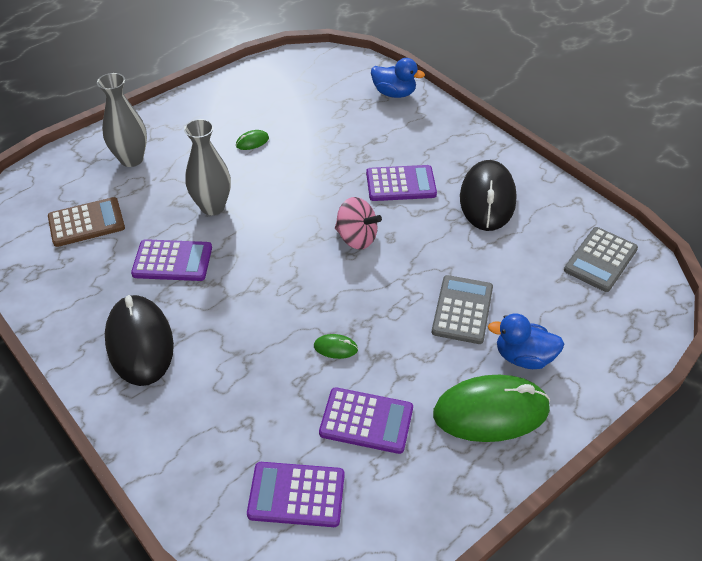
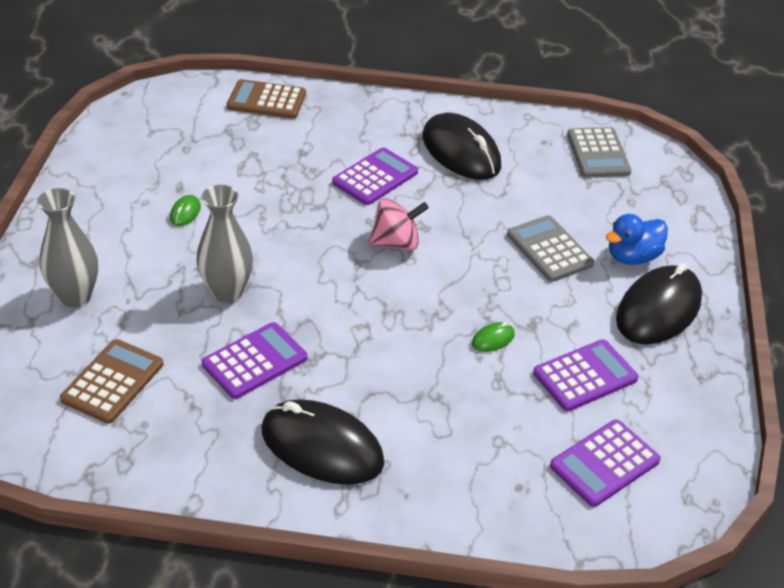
camera: 45 degrees left, 5 degrees down
(394, 93) = (266, 100): blue duck -> brown calculator
(491, 412) = (658, 310): green mouse -> black mouse

